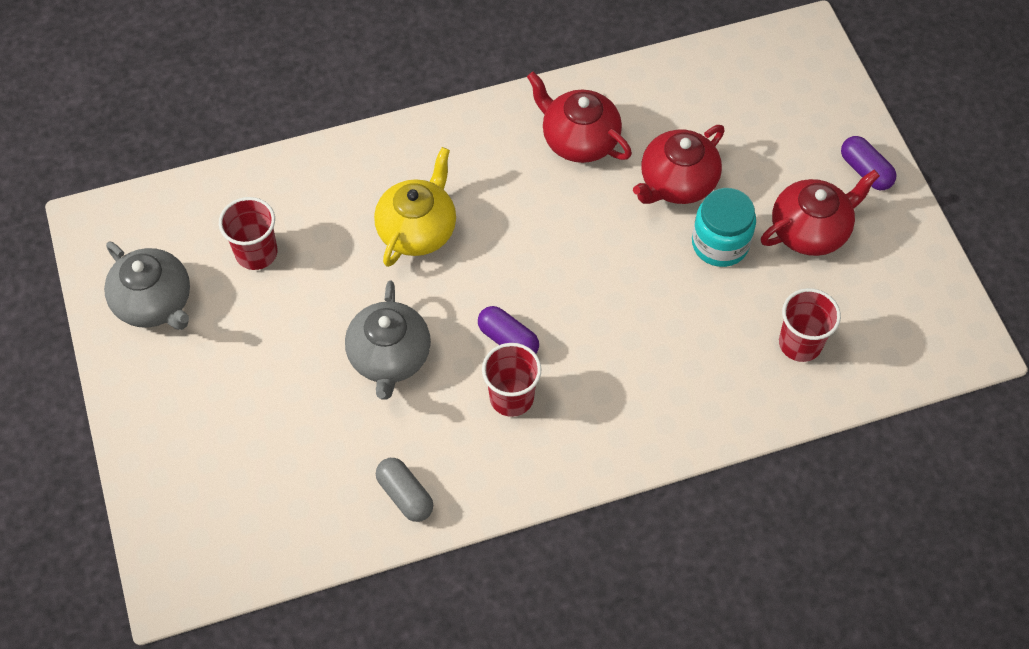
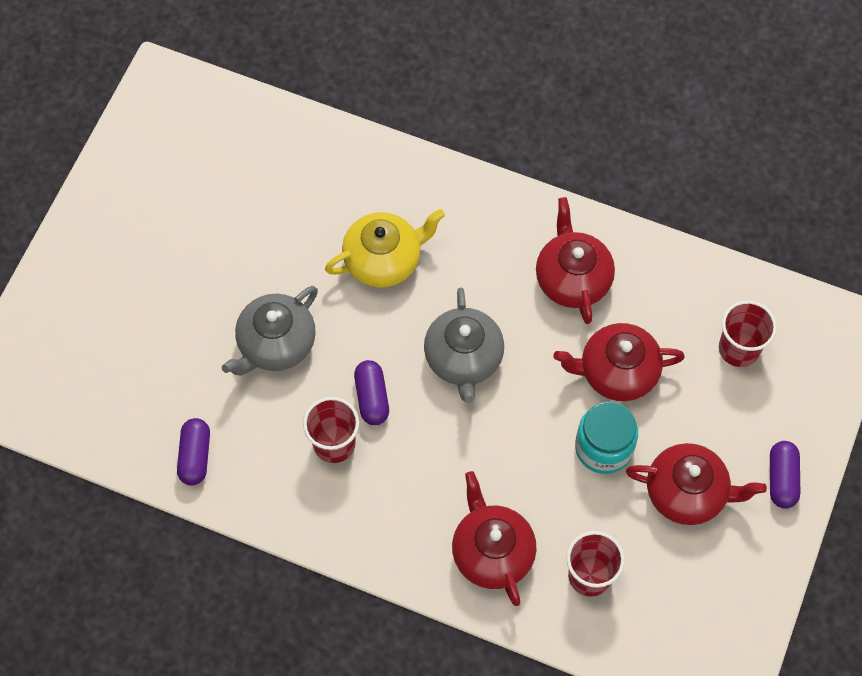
camera: 40 degrees right, 5 degrees up
(155, 302) = (152, 176): grey teapot -> grey teapot (463, 358)
(256, 253) = (253, 190): red cup -> red cup (739, 349)
(405, 495) = (195, 456): grey capsule -> purple capsule
(712, 383) = (492, 552): none -> red teapot

